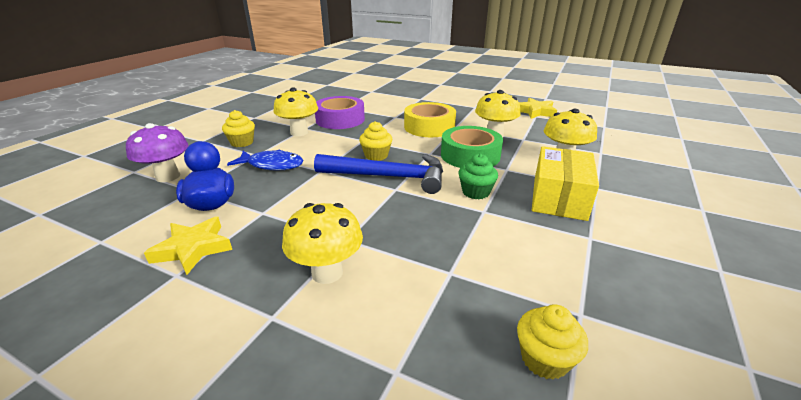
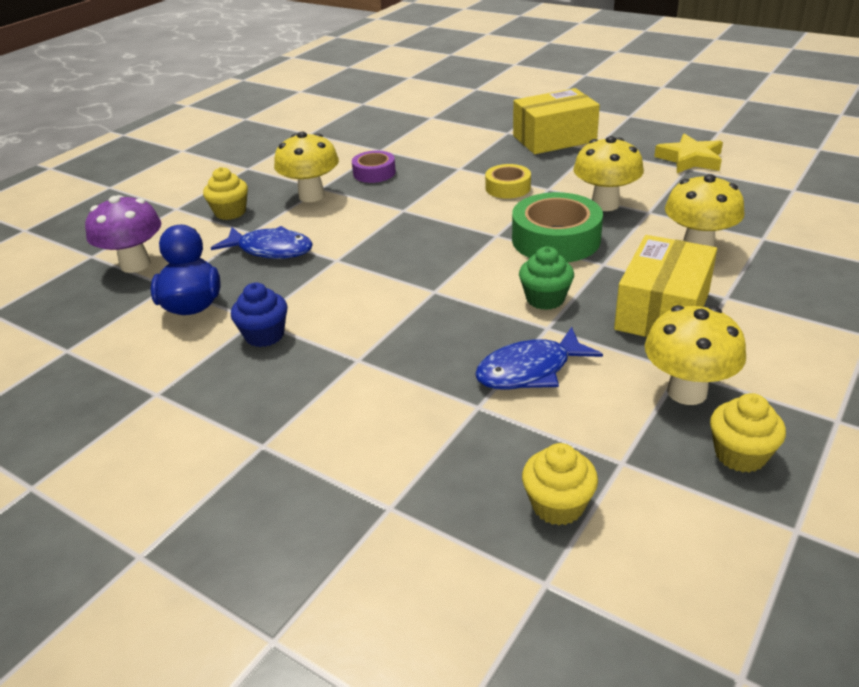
camera: 10 degrees right, 5 degrees up
(193, 248) = (173, 363): yellow star -> none
(270, 224) = (264, 335): none -> blue cupcake
(327, 272) = (329, 399): yellow mushroom -> yellow mushroom (687, 392)
(340, 119) = (374, 173): purple tape -> purple tape, size x0.57
(376, 155) = (417, 237): yellow cupcake -> yellow cupcake (740, 454)
(388, 177) = (428, 272): blue hammer -> none
(429, 127) = (508, 188): yellow tape -> yellow tape, size x0.57
(450, 102) = (554, 138): none -> yellow box
(481, 242) = (530, 370): none -> blue fish

